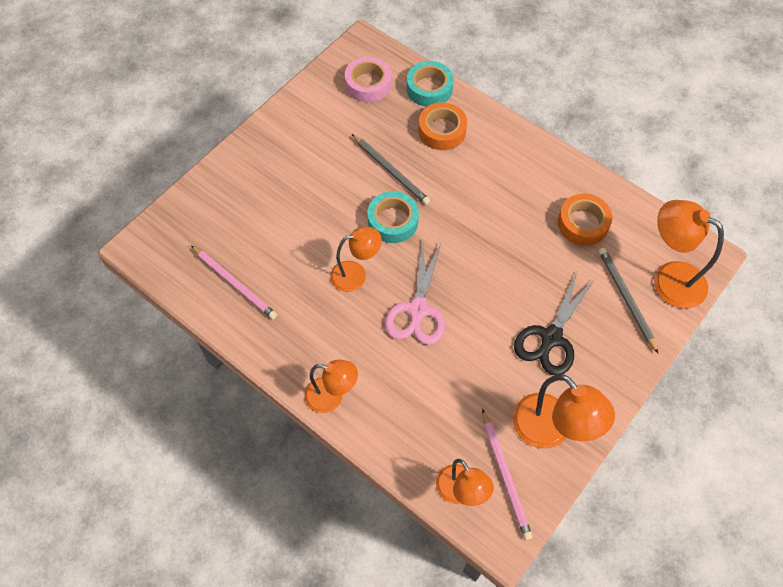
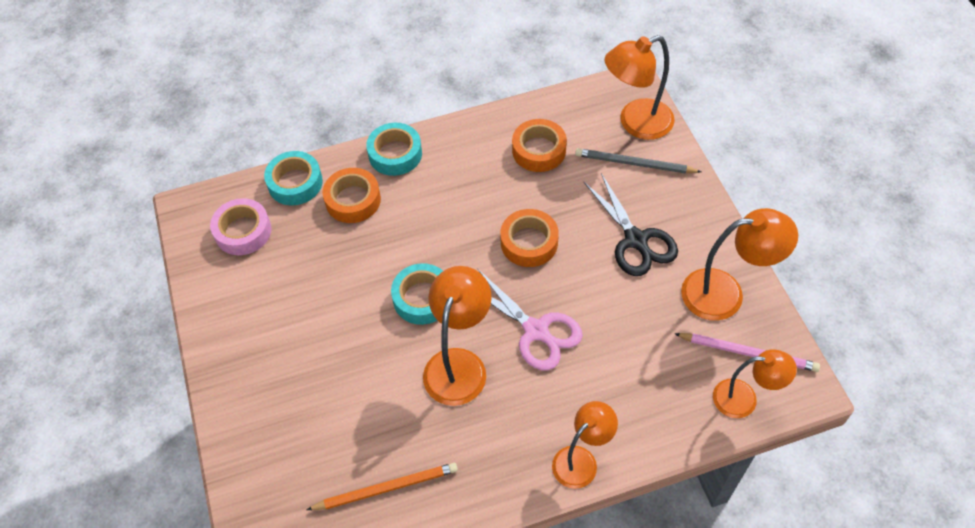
camera: 55 degrees left, 5 degrees down
(235, 284) = (386, 488): pink pencil -> orange pencil
(356, 274) = (459, 364): orange lamp -> orange lamp, size x1.50
(391, 171) = (363, 268): grey pencil -> none
(491, 263) = (529, 242): none -> orange tape
(502, 132) = (395, 154): none -> turquoise tape

